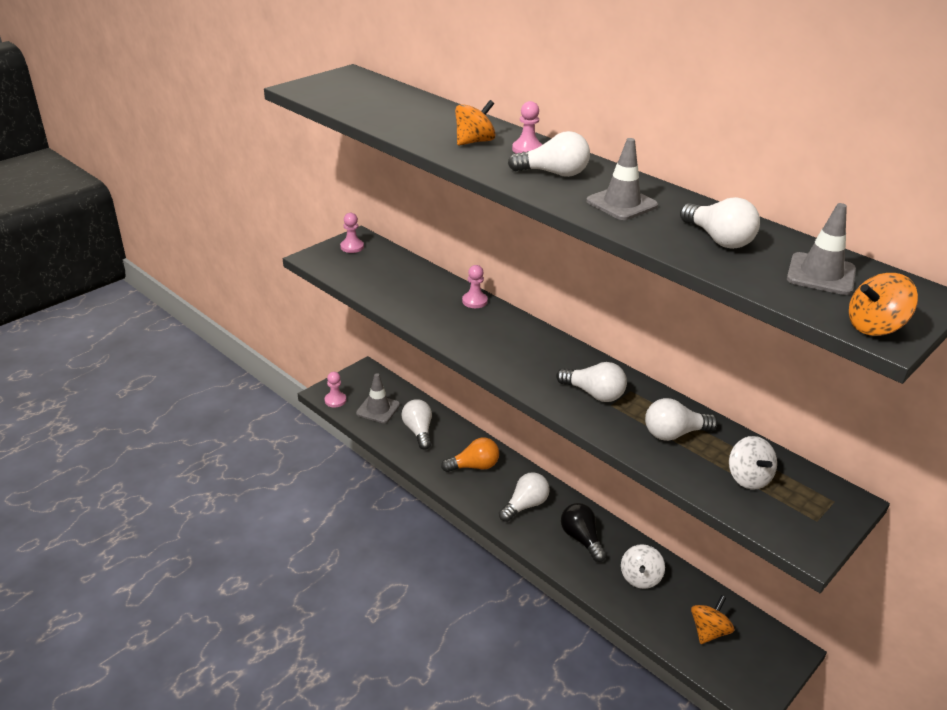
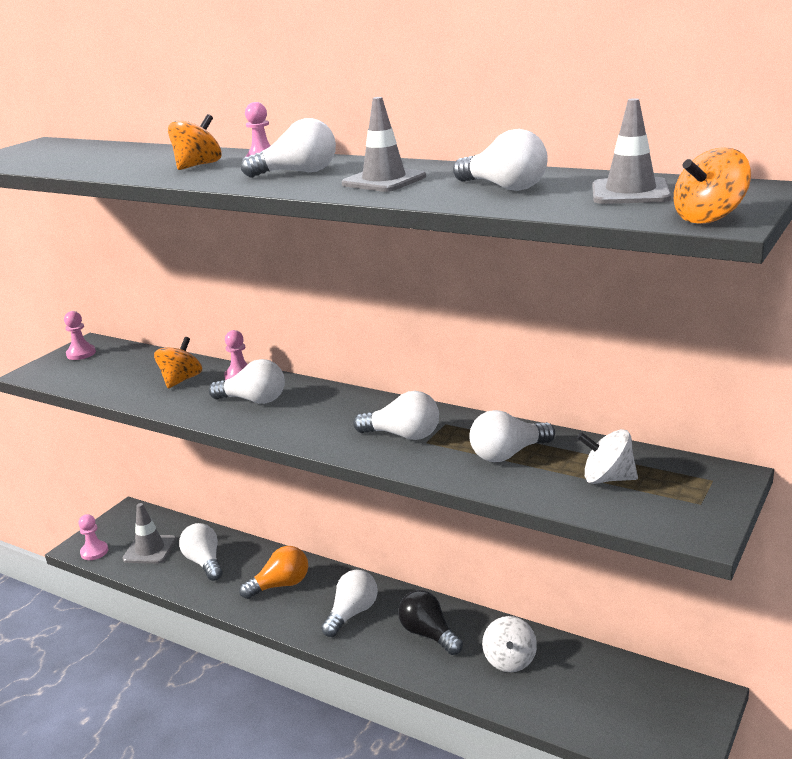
camera: 10 degrees left, 10 degrees down
(481, 329) = (254, 400): none -> white light bulb
(709, 631) = (607, 700): orange spinning top -> orange spinning top (181, 380)
(748, 478) = (607, 479): white spinning top -> white spinning top turned 135 degrees clockwise

